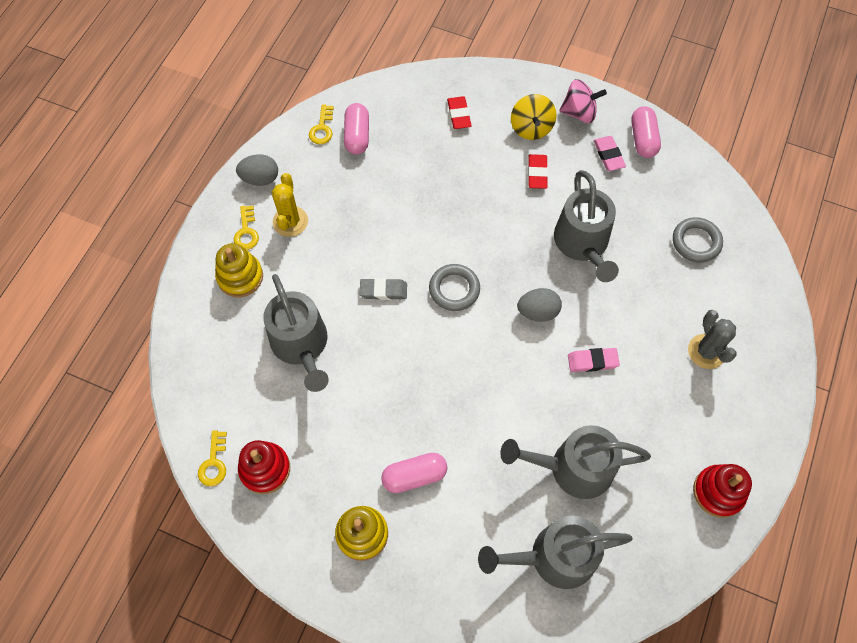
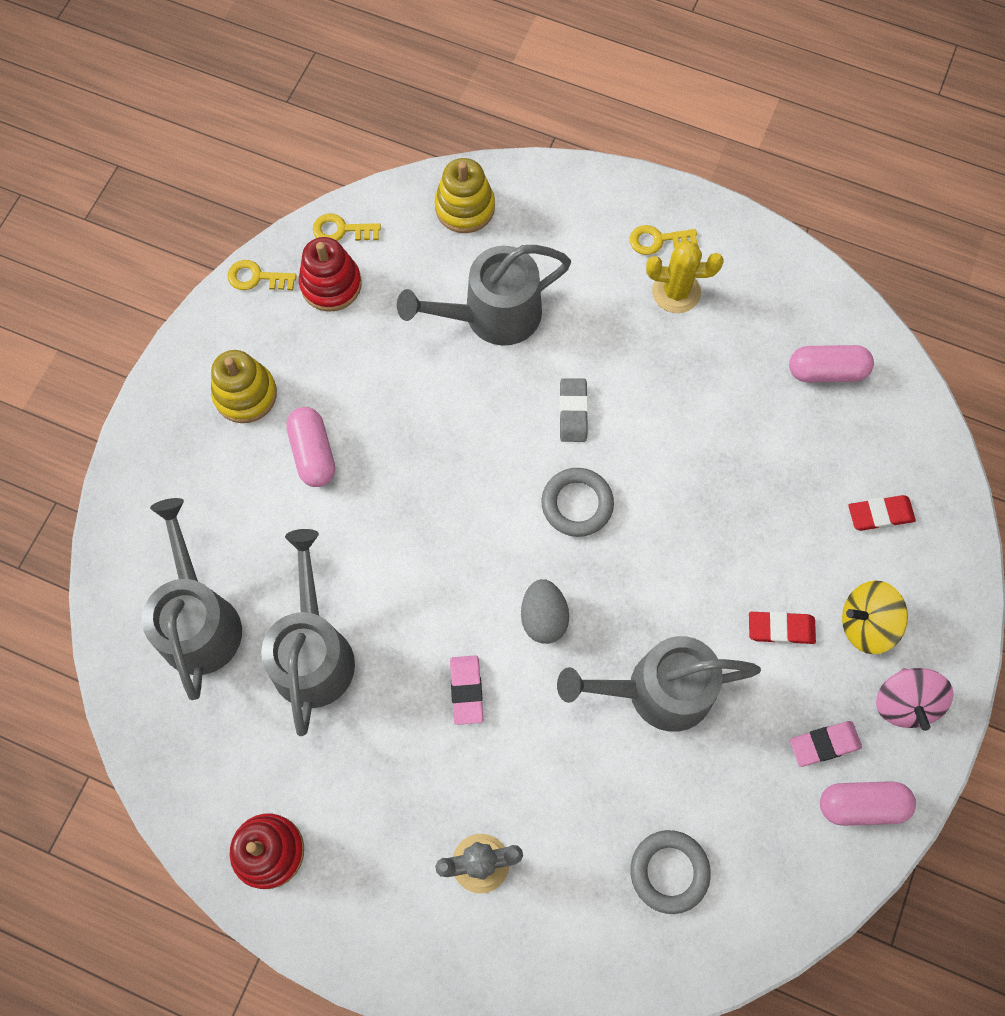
camera: 90 degrees right, 5 degrees up
(240, 277) = (589, 238): yellow stacking toy -> yellow stacking toy (465, 208)
(260, 178) = (742, 251): grey egg -> none
(322, 128) = (835, 324): yellow key -> yellow key (256, 277)

